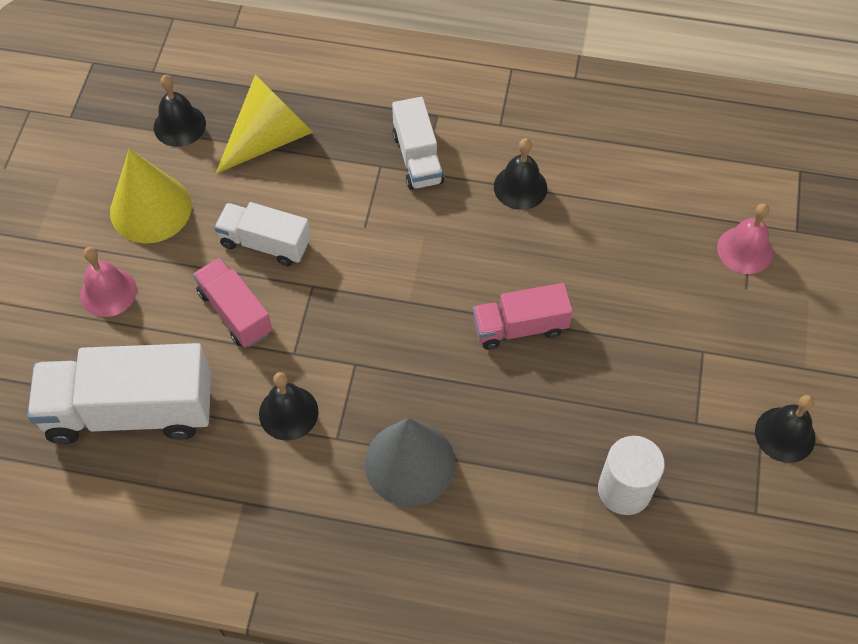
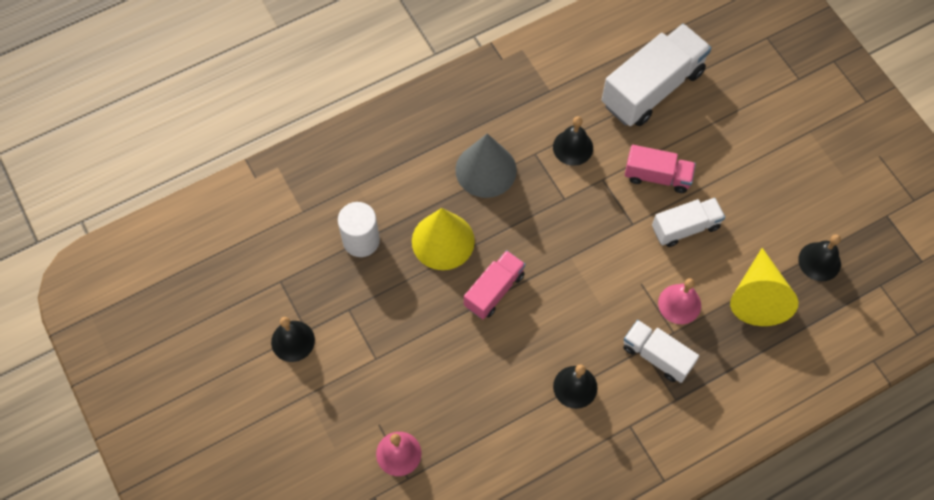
camera: 140 degrees right, 5 degrees up
(108, 292) = (735, 135): pink bell -> pink bell (679, 304)
(150, 208) = (771, 197): yellow cone -> yellow cone (443, 241)

